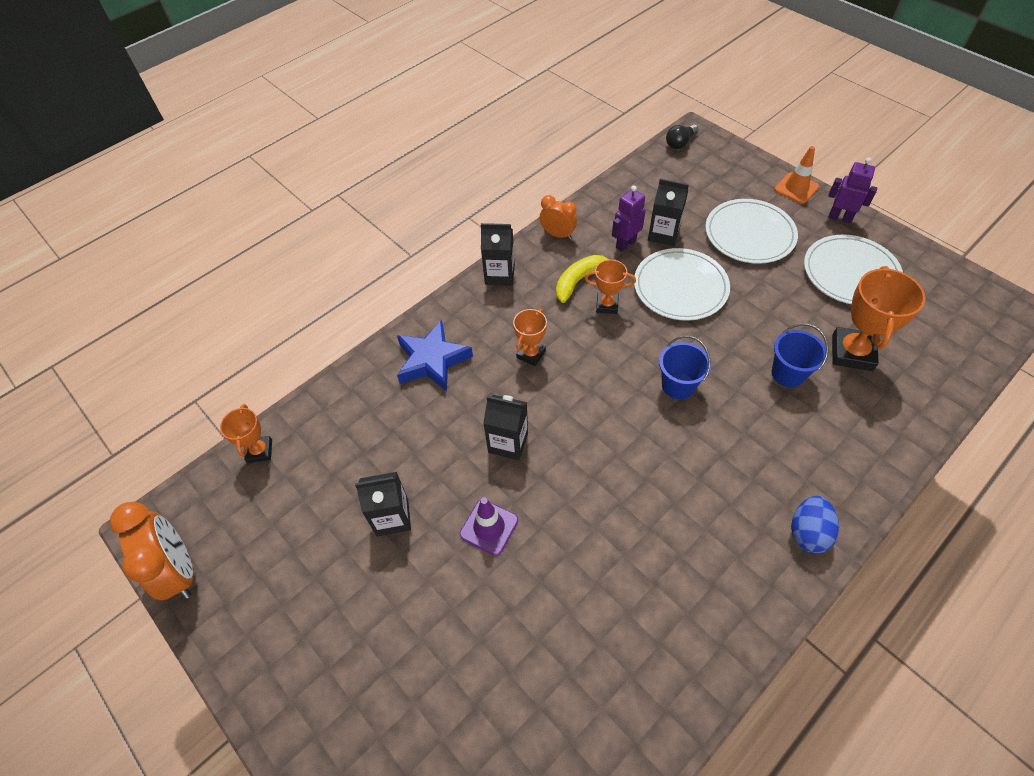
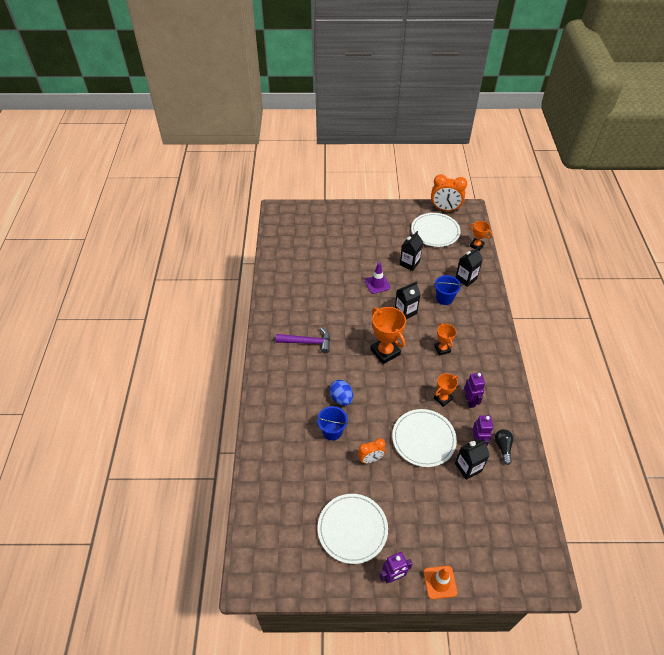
camera: 130 degrees right, 5 degrees down
(432, 360) = (473, 315): blue star -> none
(500, 275) = (505, 373): black carton -> black carton (466, 278)
(558, 234) = (513, 419): orange clock -> orange clock (370, 459)
(579, 280) = (470, 401): yellow banana -> purple robot
(678, 385) = (371, 385): blue bucket -> blue bucket (444, 298)
(680, 143) = (546, 560): black light bulb -> black light bulb (503, 447)
(710, 524) = (307, 342): none -> purple hammer
(749, 234) = (428, 510): white plate -> white plate (435, 231)
(808, 532) = (271, 367): blue egg -> blue egg (341, 398)
(852, 352) = (313, 470): orange trophy -> orange trophy (385, 352)

